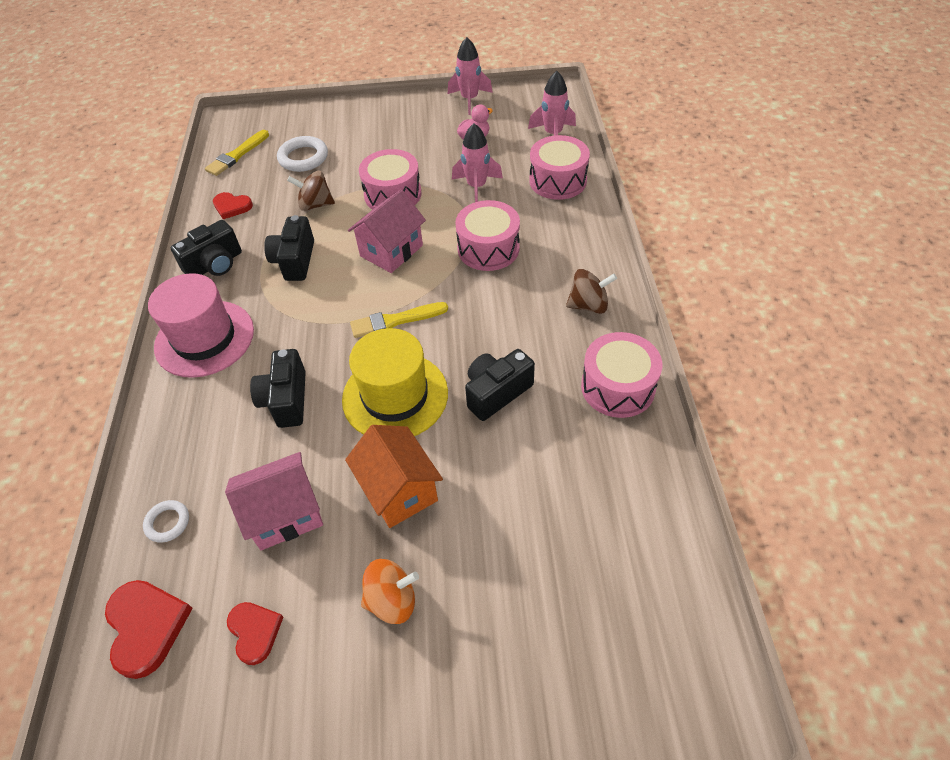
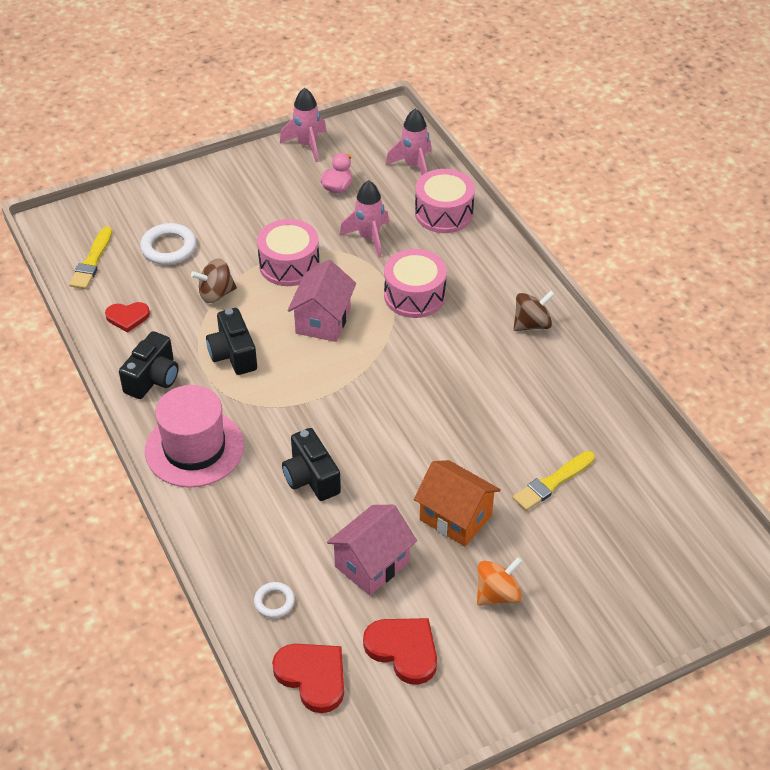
camera: 25 degrees left, 5 degrees down
(254, 632) = (403, 650): red heart -> red heart, size x1.55
(395, 320) = (367, 383): yellow brush -> yellow brush (552, 482)
(395, 396) = (407, 446): yellow hat -> none
(496, 392) = (492, 419): black camera -> none
(618, 387) = (590, 386): pink drum -> none

